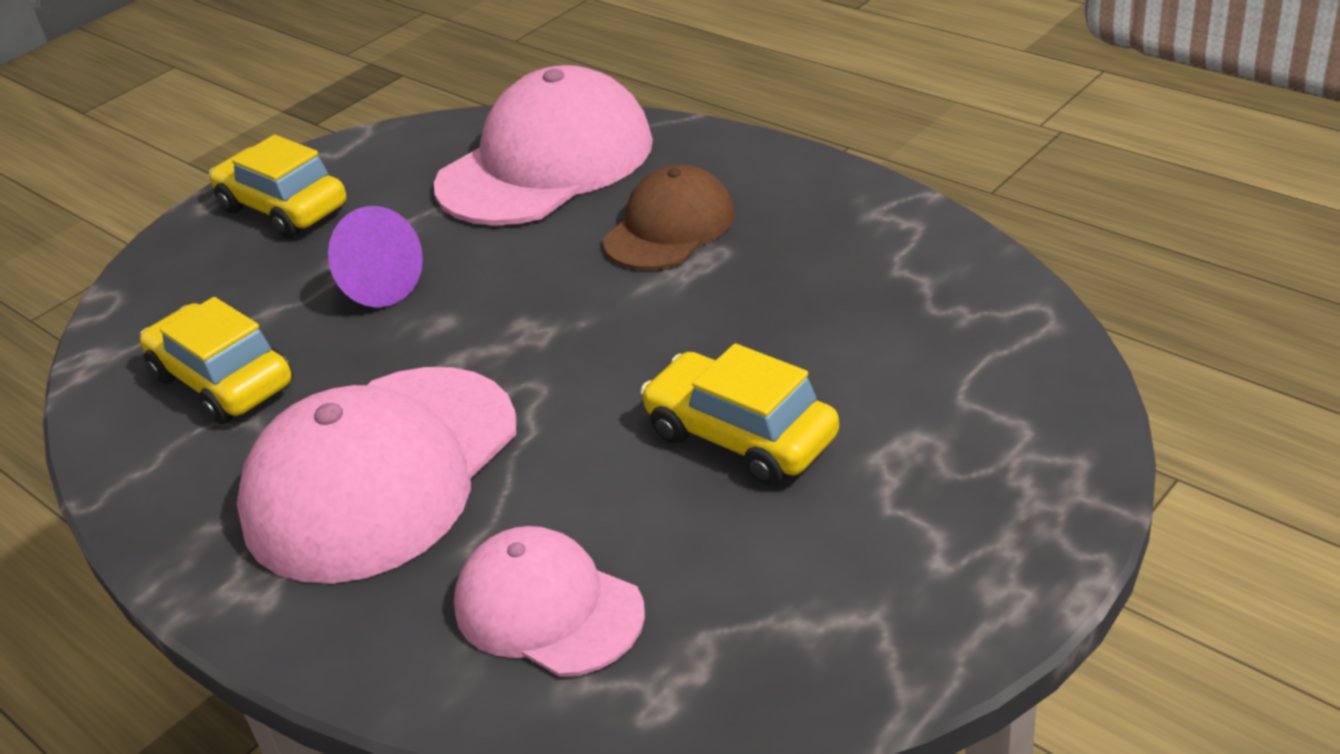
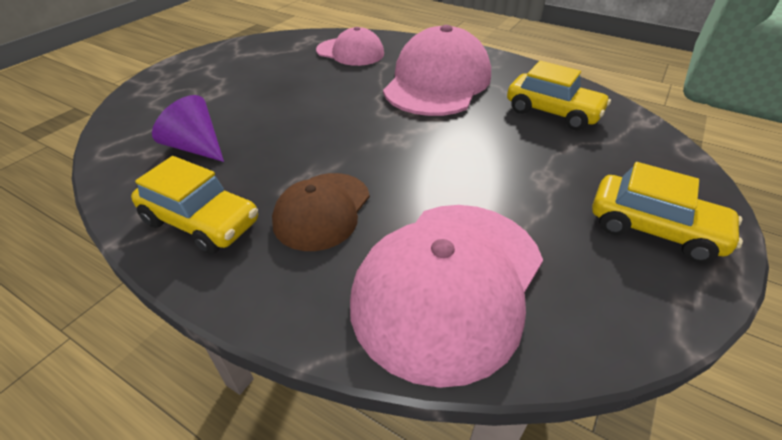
camera: 165 degrees right, 5 degrees up
(376, 286) = (513, 164): purple cone -> purple cone (196, 147)
(741, 436) = (279, 97): yellow car -> yellow car (201, 222)

